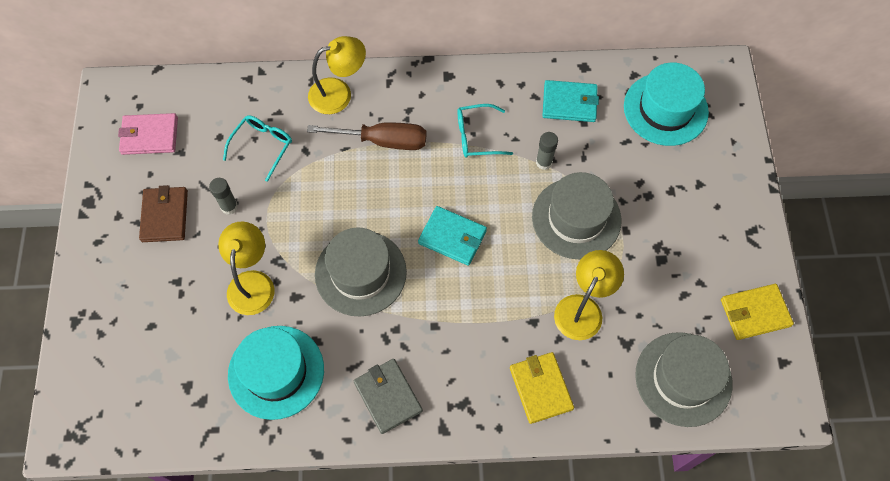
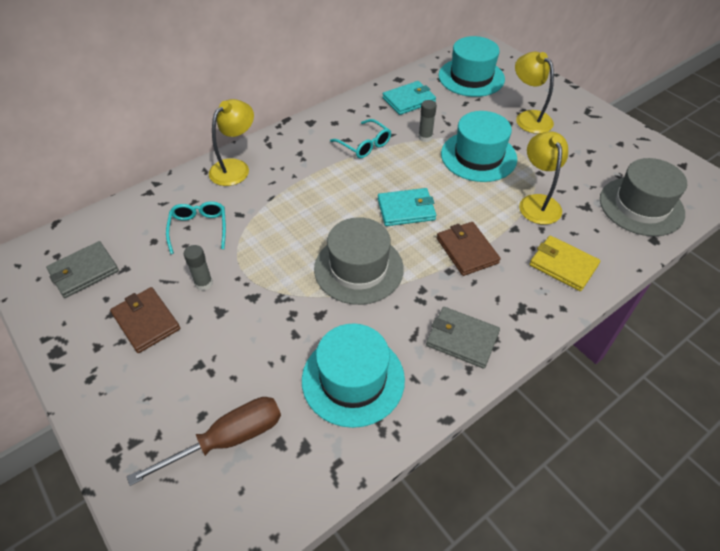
camera: 35 degrees left, 15 degrees down
(149, 136) = (84, 271): pink wallet -> grey wallet
(252, 282) = (272, 325): yellow lamp -> yellow lamp (528, 118)
(382, 141) = (297, 179): brown screwdriver -> brown screwdriver (227, 439)
(468, 316) = (467, 250): none -> brown wallet
(477, 136) = (364, 145): turquoise glasses -> turquoise glasses turned 90 degrees counterclockwise
(576, 218) = (478, 156): grey hat -> turquoise hat
(754, 313) = (638, 149): yellow wallet -> none

